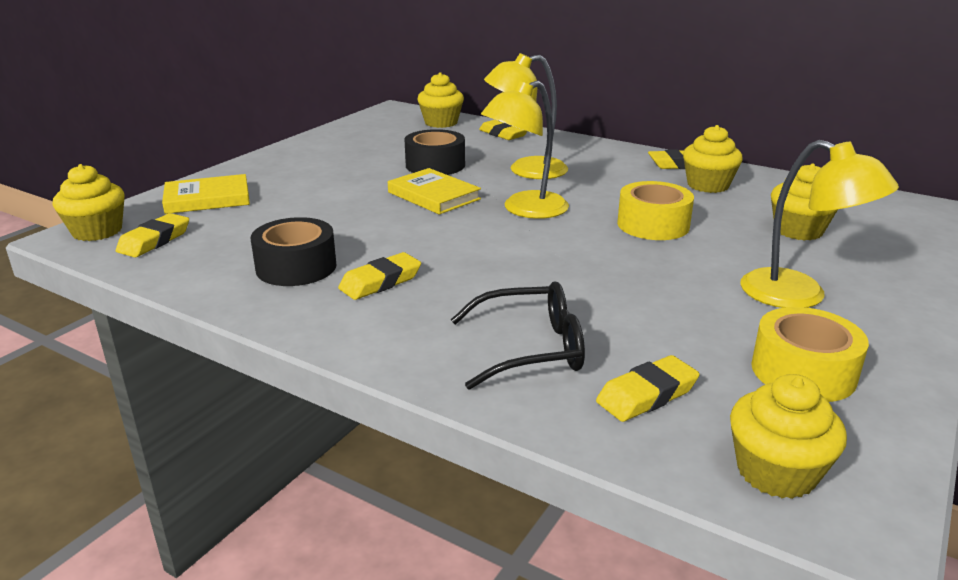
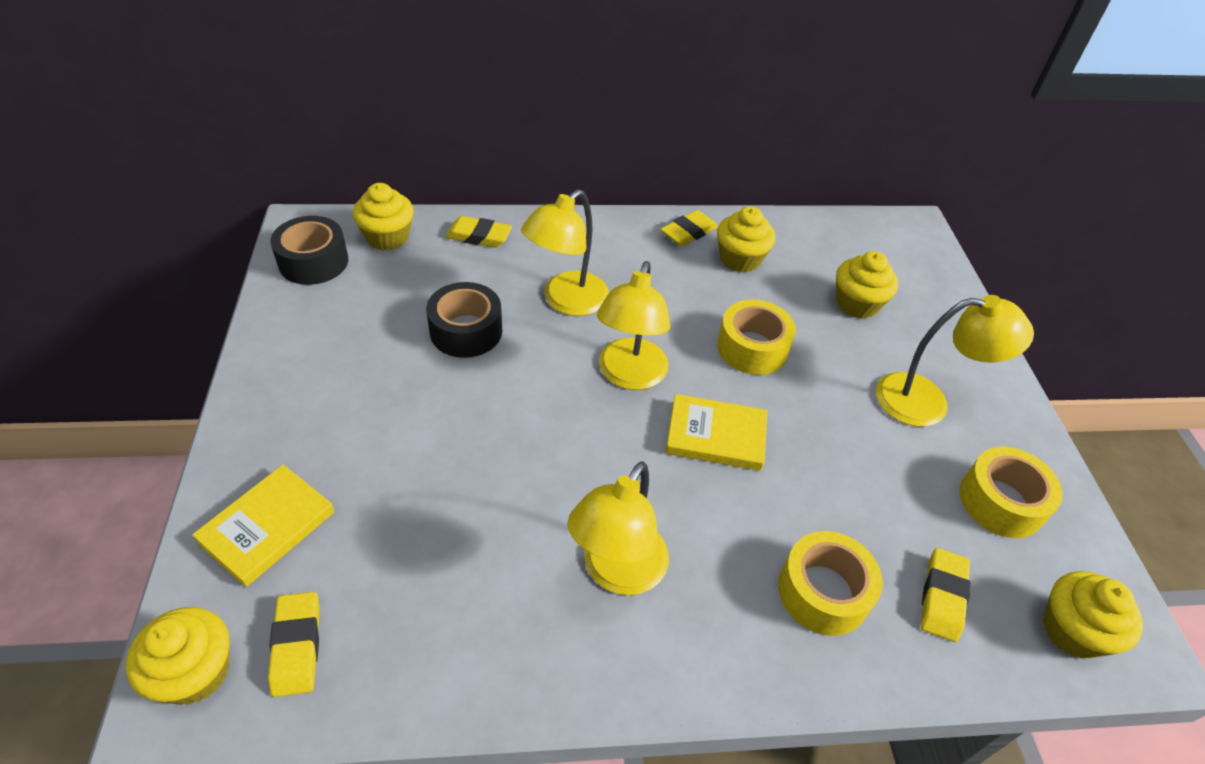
camera: 40 degrees left, 20 degrees up
(296, 267) = (512, 597): black tape -> black tape (313, 262)
(380, 282) = (617, 572): yellow eraser -> yellow lamp
(433, 196) = (521, 392): yellow book -> yellow book (715, 436)
(531, 349) = (823, 592): black glasses -> yellow tape

